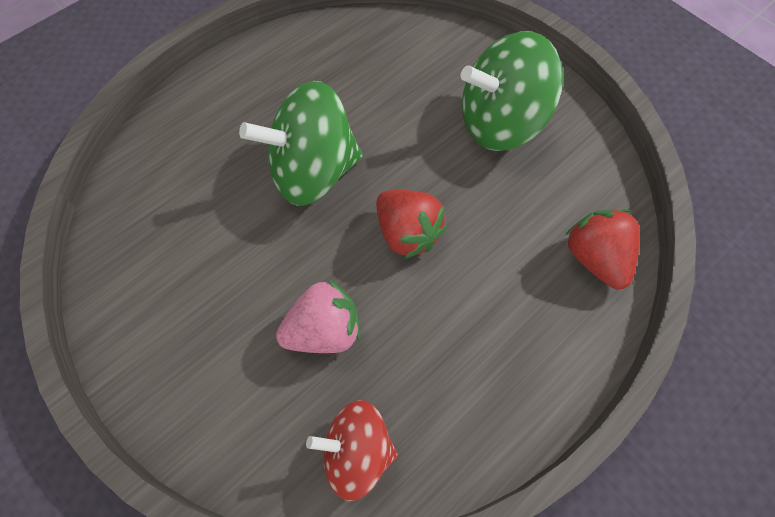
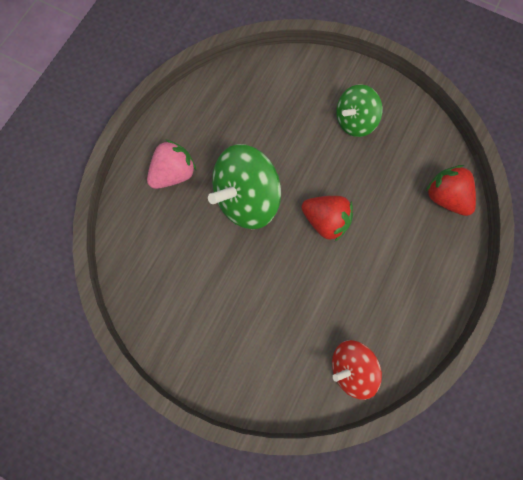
camera: 20 degrees left, 10 degrees up
(324, 330) = (301, 303): pink strawberry -> pink strawberry (174, 173)
(500, 122) = (354, 121): green spinning top -> green spinning top, size x0.63

